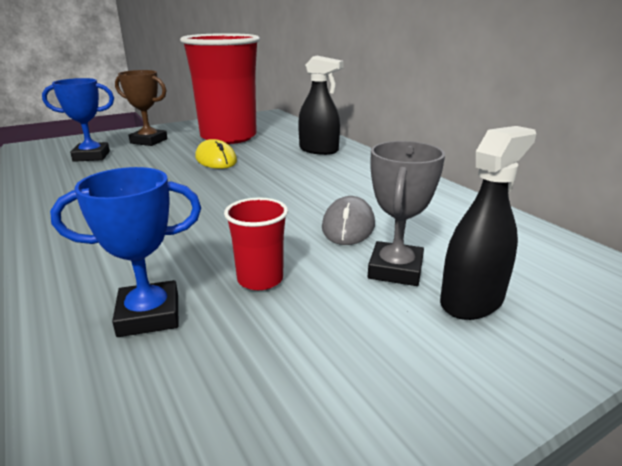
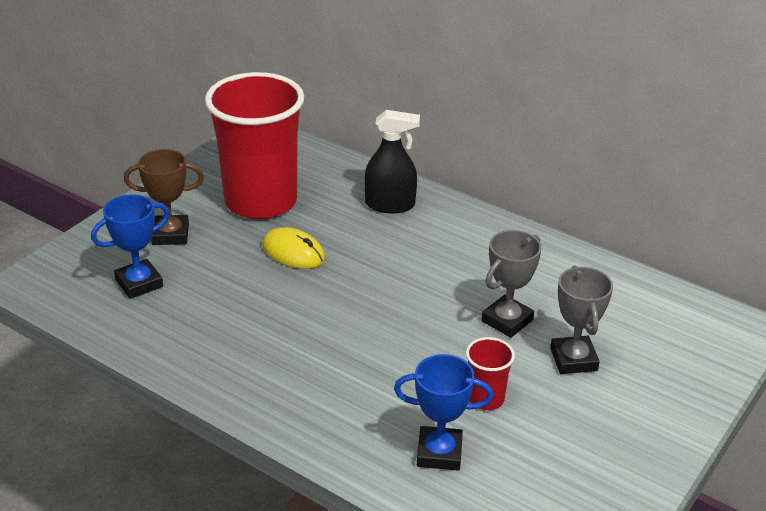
camera: 25 degrees left, 10 degrees up
(149, 315) = (439, 453): blue trophy -> blue trophy turned 45 degrees clockwise
(348, 226) = (507, 320): grey mouse -> grey trophy
(471, 300) = (638, 373): black spray bottle -> none

